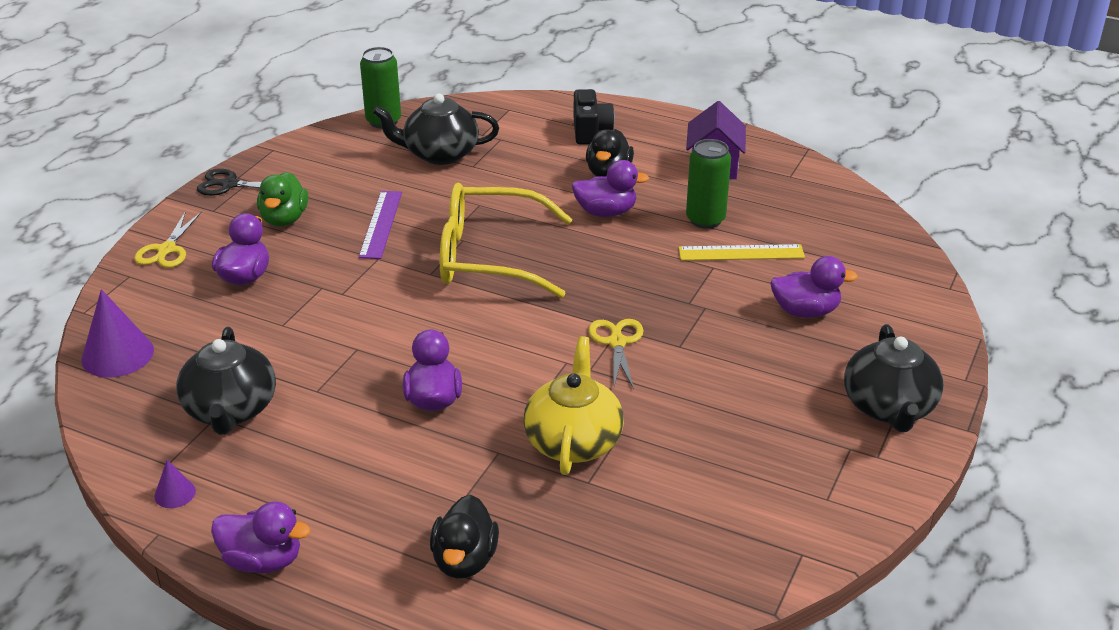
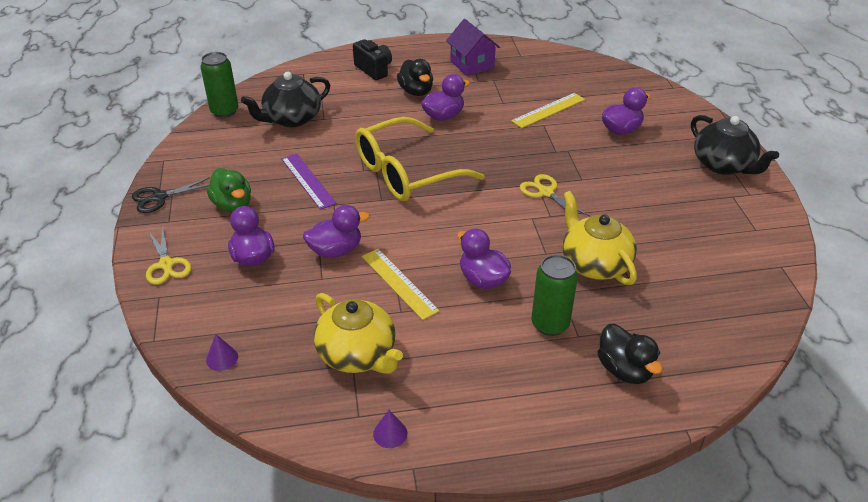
camera: 35 degrees left, 5 degrees up
(117, 354) = (222, 358): purple cone -> purple cone, size x0.51
(231, 410) = (358, 354): black teapot -> yellow teapot
(263, 560) = (506, 443): purple duck -> purple duck (336, 250)
(347, 363) = (399, 283): none -> yellow ruler
(705, 220) = (506, 98): green can -> green can (550, 324)

